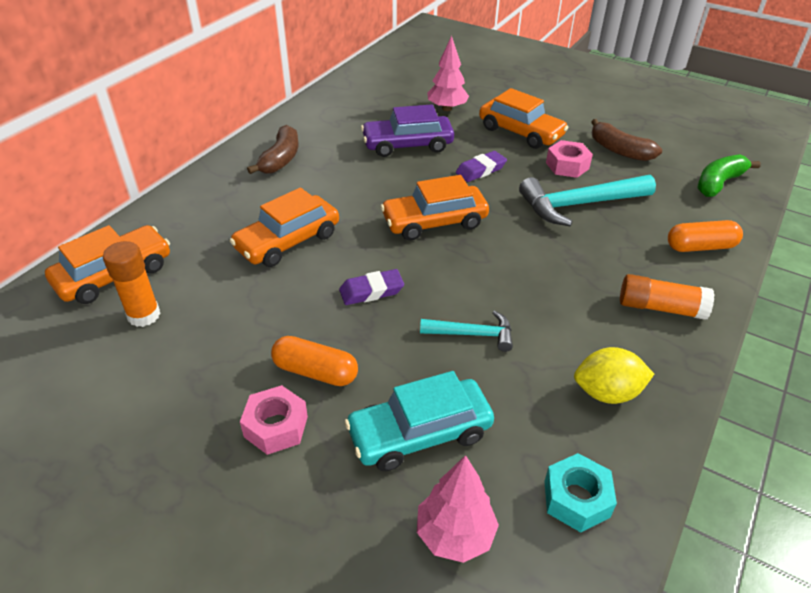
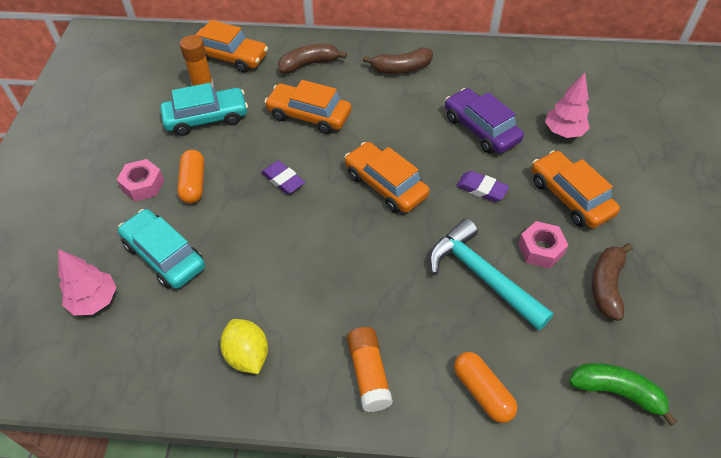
camera: 65 degrees right, 10 degrees up
(203, 216) = (308, 64): none -> brown banana
(207, 328) = (206, 118): none -> turquoise car
(472, 334) = (268, 253): turquoise hammer -> none
(520, 132) = (570, 197): orange car -> orange car turned 135 degrees clockwise
(576, 499) = (142, 360): turquoise nut -> none

